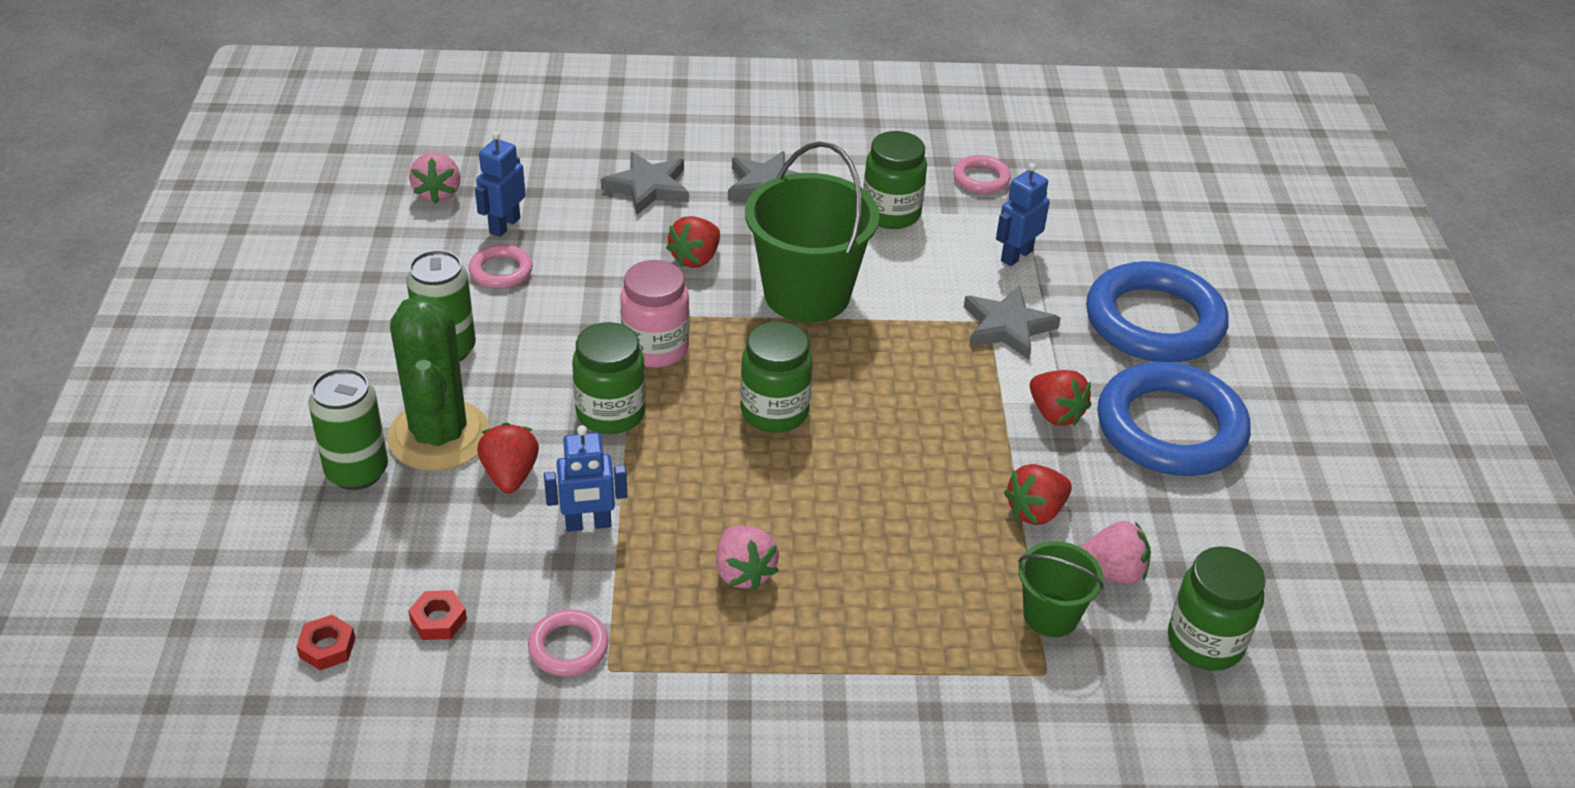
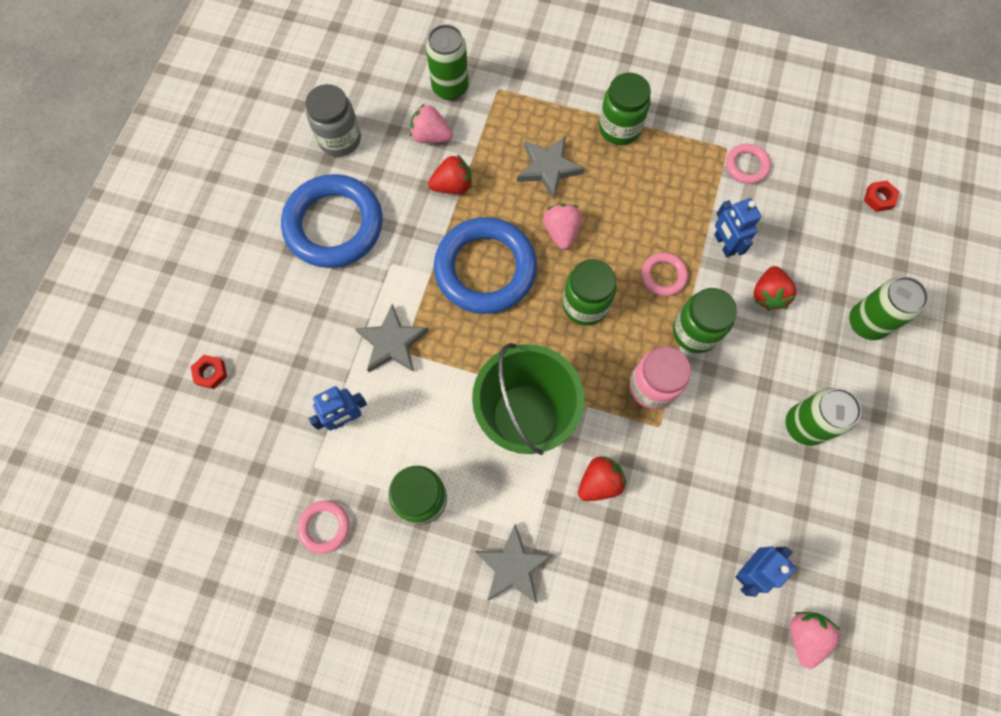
camera: 160 degrees left, 30 degrees up
(438, 620) = (817, 200): red nut -> red nut (211, 373)
(439, 436) = (812, 341): green cactus -> none
(501, 271) = (757, 508): pink ring -> pink ring (663, 276)
(588, 524) = (724, 244): blue robot -> blue robot turned 120 degrees counterclockwise
(648, 187) = (617, 593): grey star -> grey star (548, 168)
(743, 573) = (639, 188): pink strawberry -> pink strawberry (561, 231)
(1050, 615) = (479, 119): green bucket -> none
(1055, 414) = (401, 255): red strawberry -> none
(1128, 655) = (450, 88): none -> green can
(1154, 321) = (284, 320): blue ring -> blue ring (485, 269)
(1205, 642) = (406, 84): green jar -> green jar (619, 128)
(1246, 535) = (340, 139): none -> grey jar

